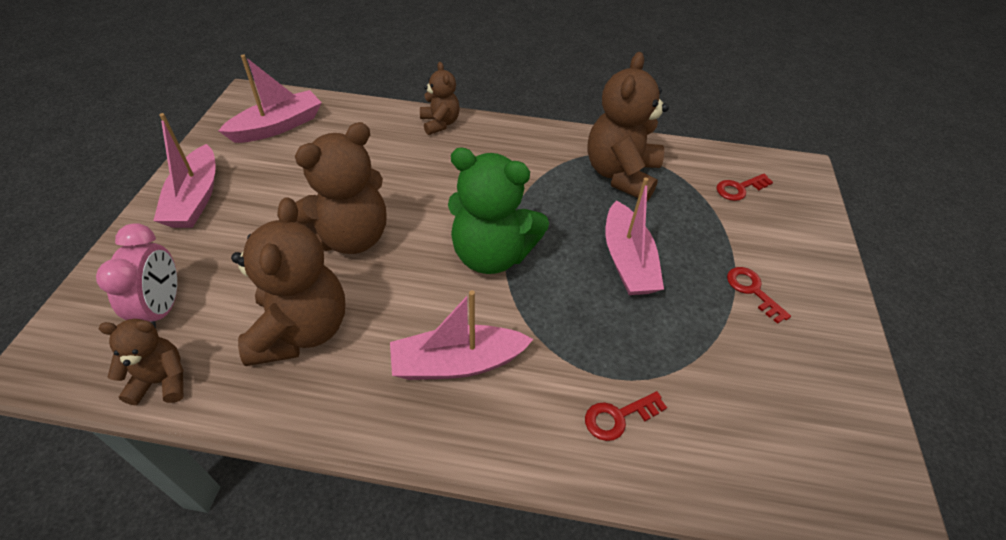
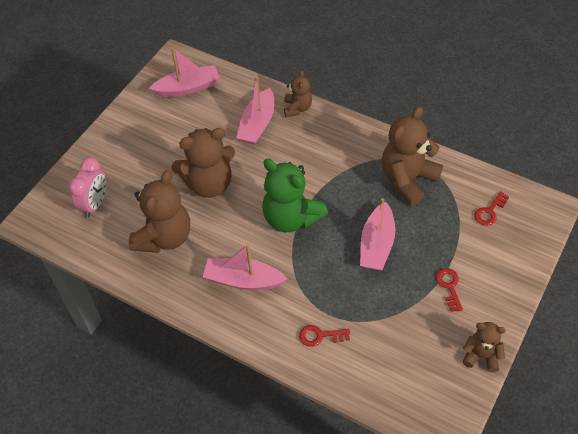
camera: 25 degrees right, 5 degrees up
(162, 381) = (87, 246): brown teddy bear -> brown teddy bear (481, 355)
(195, 199) = (125, 134): pink boat -> pink boat (257, 124)
(739, 188) = (489, 211): red key -> red key turned 45 degrees counterclockwise

